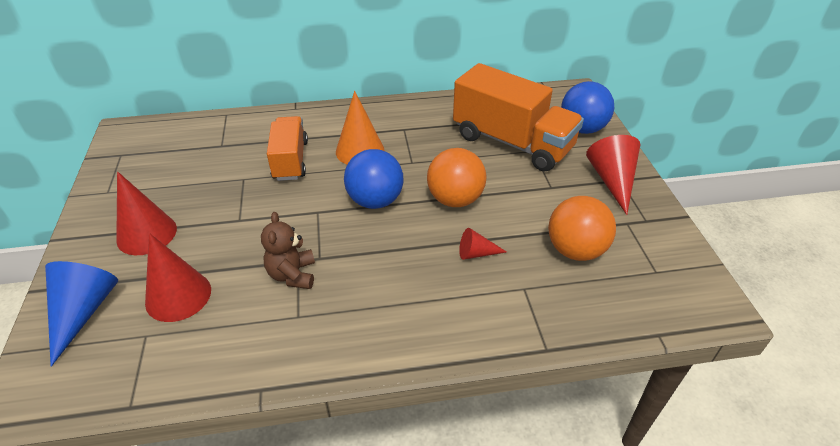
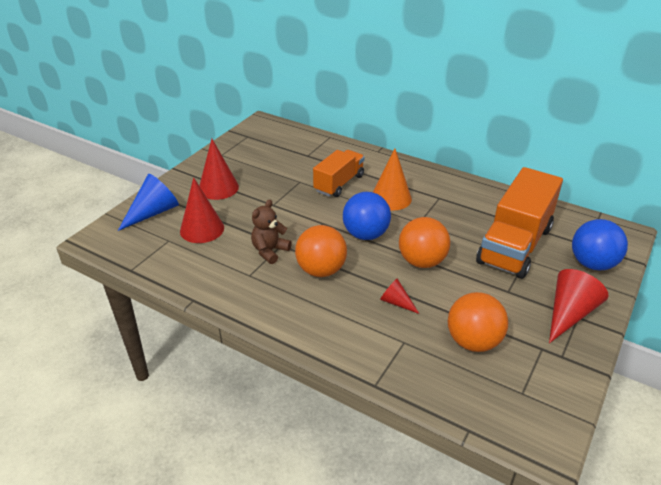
camera: 40 degrees right, 5 degrees down
(371, 264) = (321, 270): none -> orange ball
(512, 142) = (515, 245): orange truck -> orange truck turned 45 degrees clockwise

